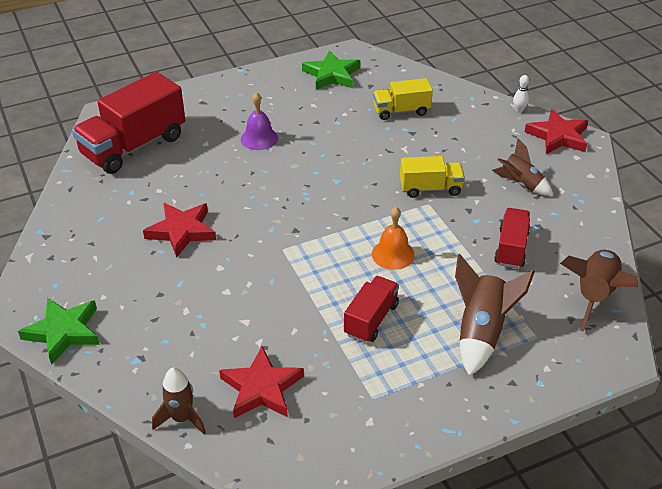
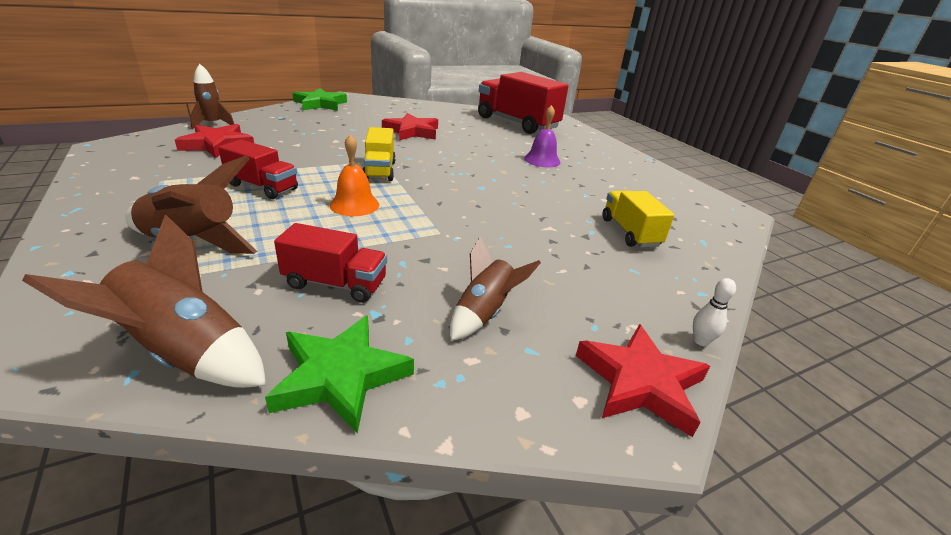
camera: 85 degrees right, 10 degrees down
(332, 75) = (677, 198): green star -> green star (340, 376)
(430, 188) = (470, 237): yellow truck -> yellow truck (379, 170)

